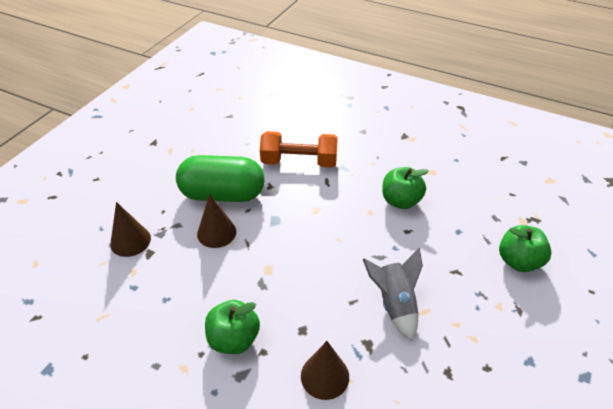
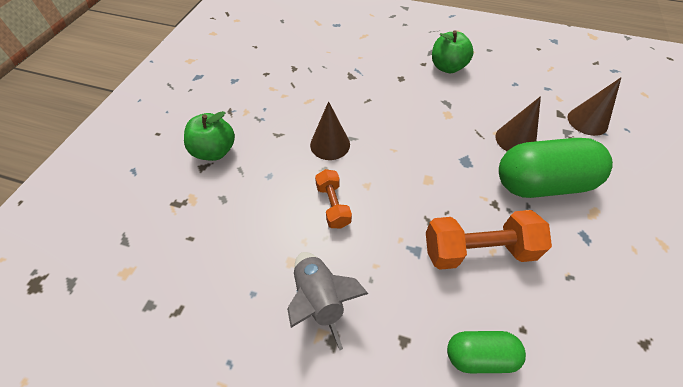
camera: 170 degrees right, 10 degrees up
(323, 122) = (479, 355): none -> green capsule
(325, 376) = (377, 57): brown cone -> brown cone (330, 144)
(394, 304) = (333, 102): grey rocket -> grey rocket (320, 299)
(400, 201) = (333, 205): green apple -> orange dumbbell

